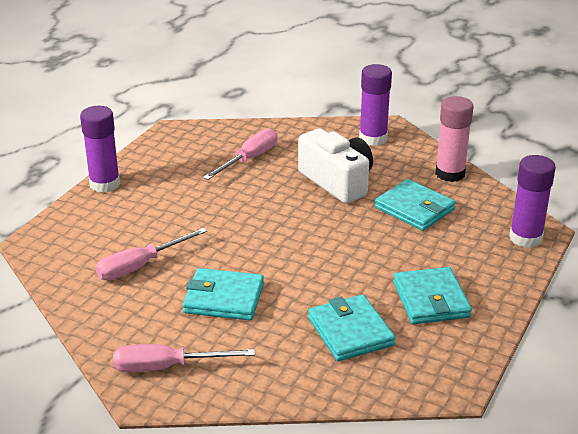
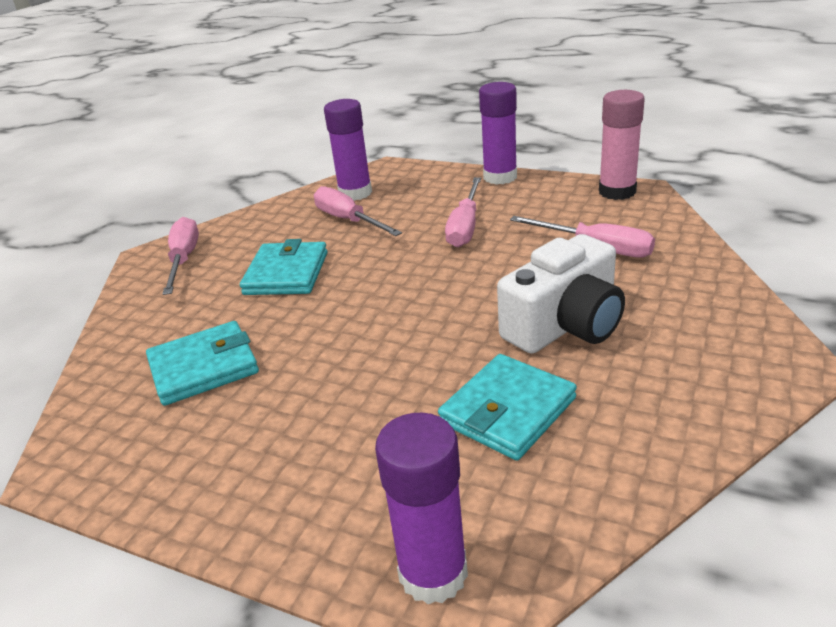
camera: 90 degrees right, 0 degrees up
(188, 207) = (465, 227): none -> pink screwdriver
(373, 138) = (729, 349): purple glue stick -> purple glue stick (355, 193)
(431, 300) = (255, 438): turquoise wallet -> none
(450, 174) = (648, 453): pink glue stick -> pink glue stick (617, 192)

